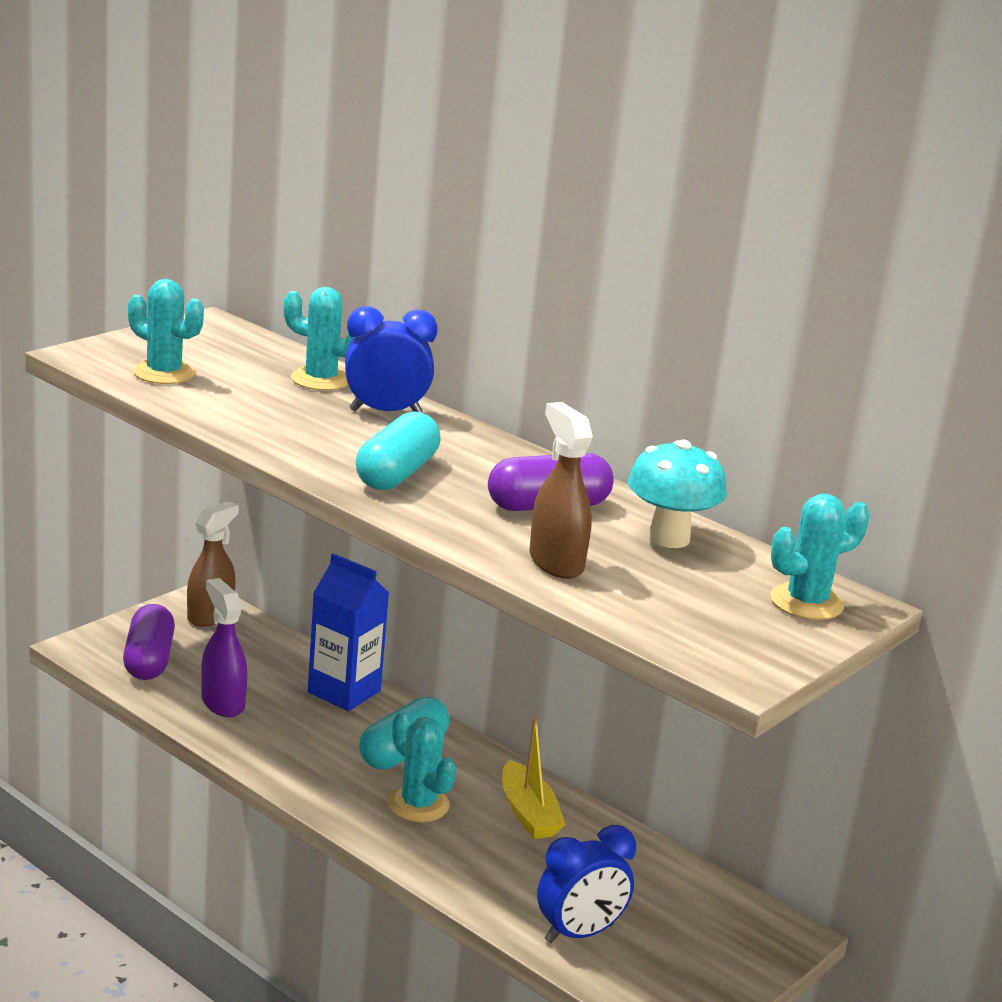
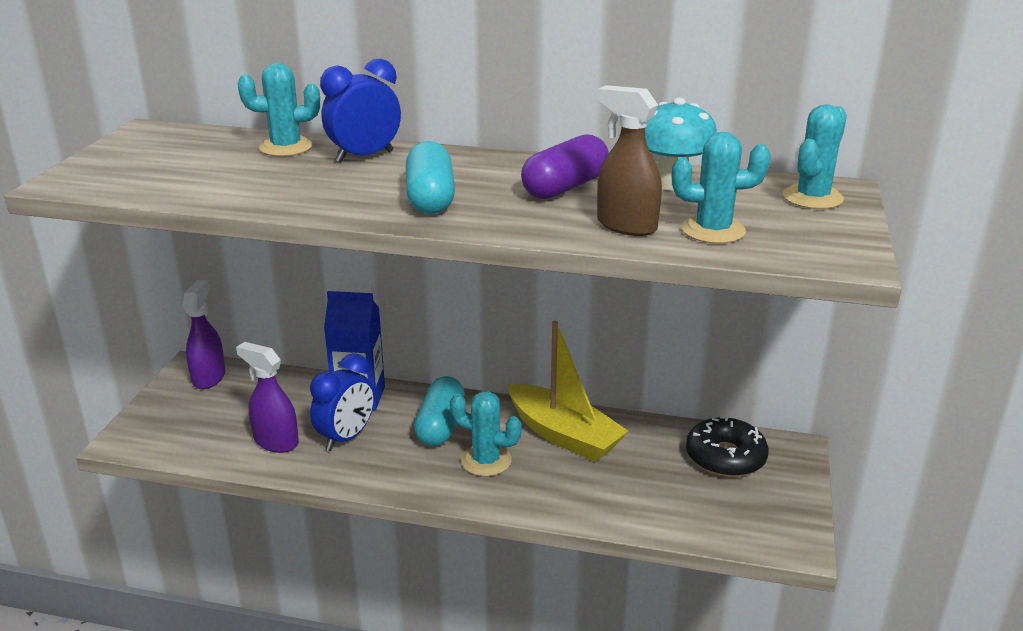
camera: 25 degrees left, 5 degrees up
(149, 660) = (188, 430): purple capsule -> none
(164, 373) = (151, 177): turquoise cactus -> turquoise cactus (713, 230)
(210, 615) = (209, 377): brown spray bottle -> purple spray bottle
(528, 813) = (563, 435): yellow boat -> yellow boat, size x1.53
(579, 933) = (676, 509): blue clock -> blue clock (346, 437)
(692, 908) = (725, 457): none -> black donut

